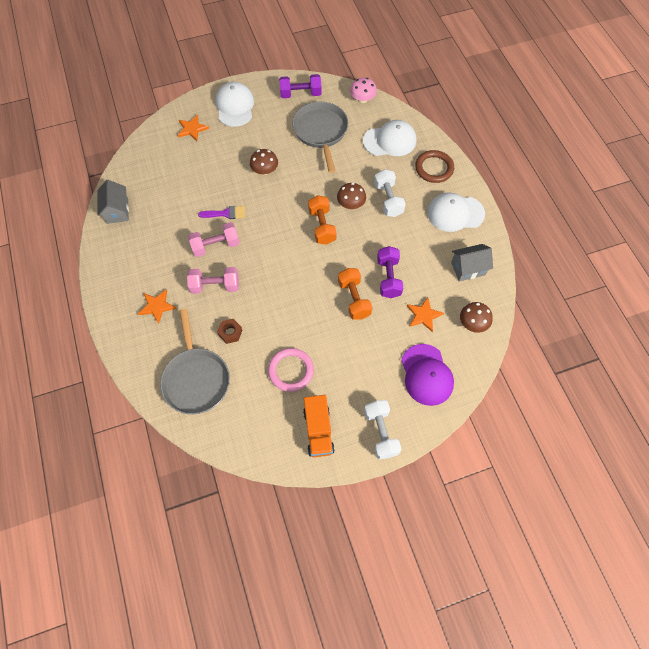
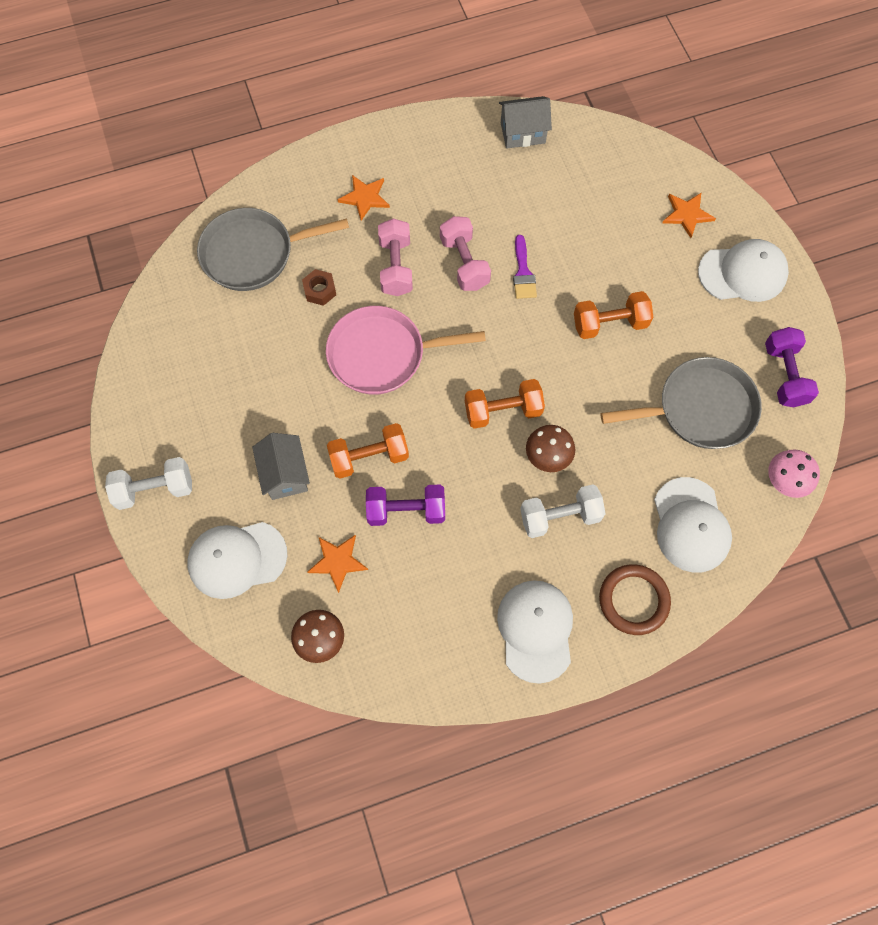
camera: 90 degrees right, 5 degrees up
(265, 170) = (609, 324): brown mushroom -> orange dumbbell
(281, 293) = (382, 354): none -> pink pan
(291, 370) = (257, 370): pink ring -> none
(318, 430) = (166, 406): orange truck -> none
(426, 375) = (237, 559): purple cap -> white cap
(468, 269) = (422, 642): grey house -> grey house (285, 474)

